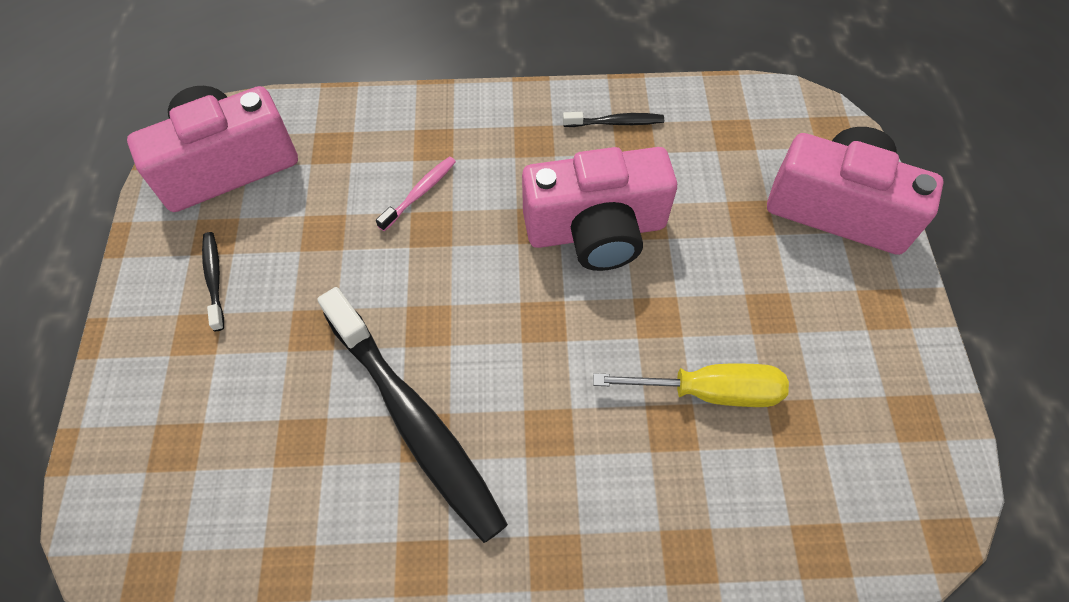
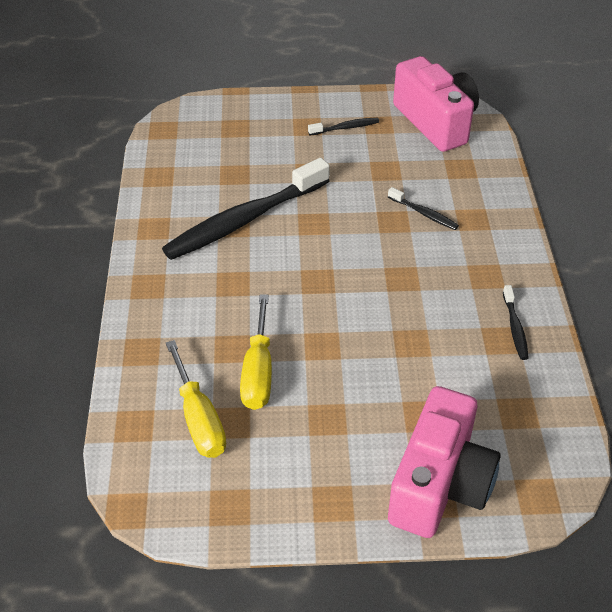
camera: 90 degrees right, 15 degrees down
(420, 193) = (424, 213): pink toothbrush -> black toothbrush
(596, 230) = (399, 311): pink camera -> none
(797, 462) = (199, 419): none -> yellow screwdriver

